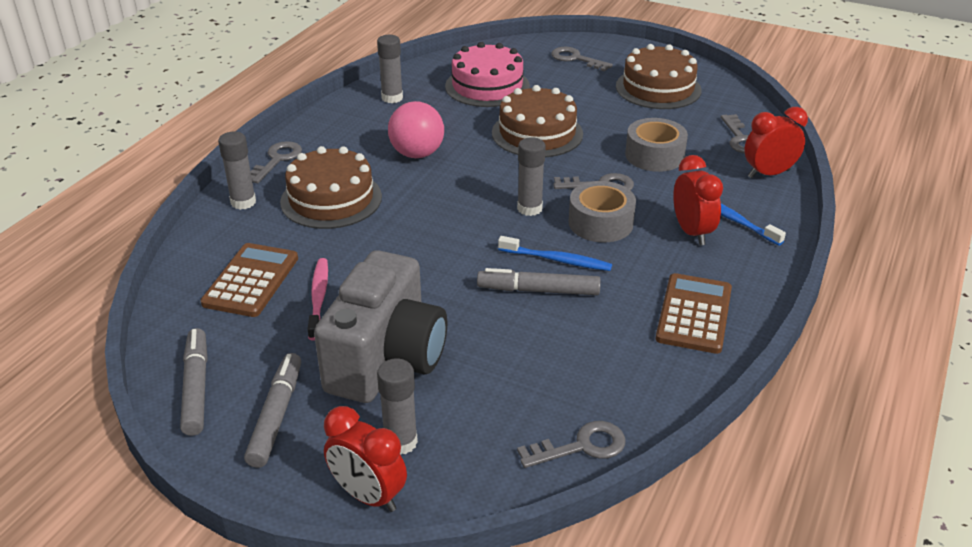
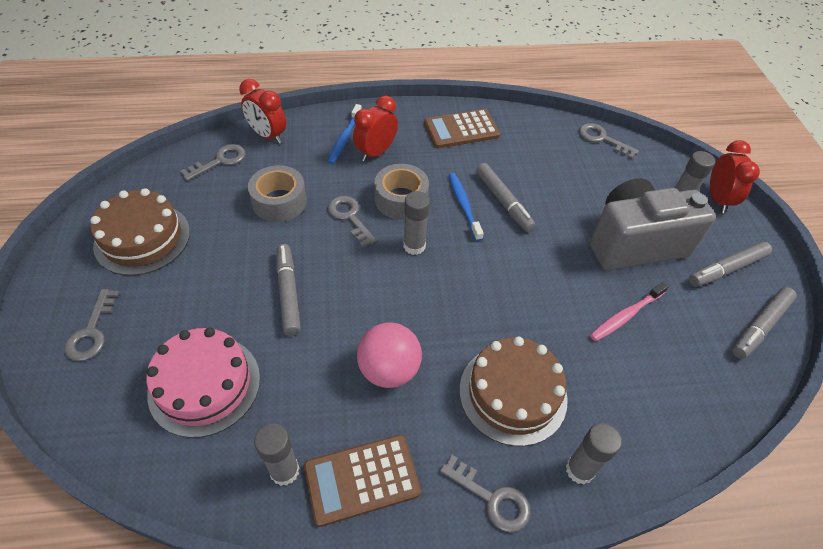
camera: 125 degrees left, 15 degrees up
(251, 281) = (655, 374): brown calculator -> brown calculator (362, 479)
(277, 160) = (492, 498): grey key -> grey key turned 135 degrees counterclockwise
(537, 133) = (288, 293): brown cake -> grey marker

